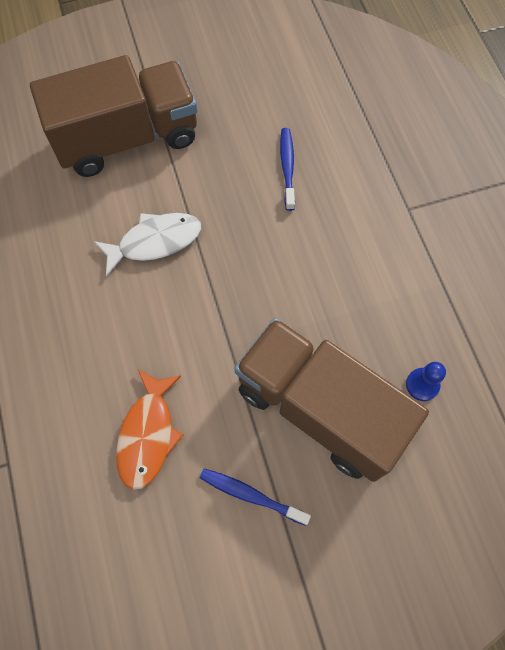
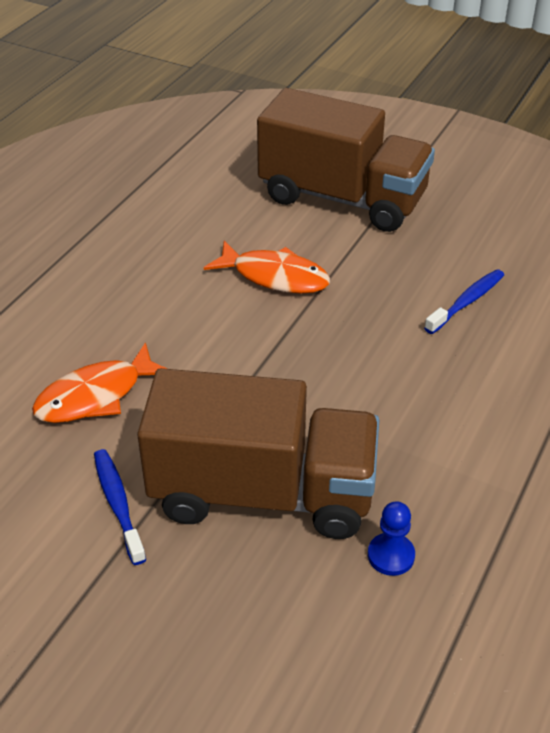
camera: 45 degrees right, 25 degrees down
(155, 242) = (275, 276): white fish -> orange fish
(319, 409) = (262, 493): brown truck -> brown truck turned 105 degrees clockwise

